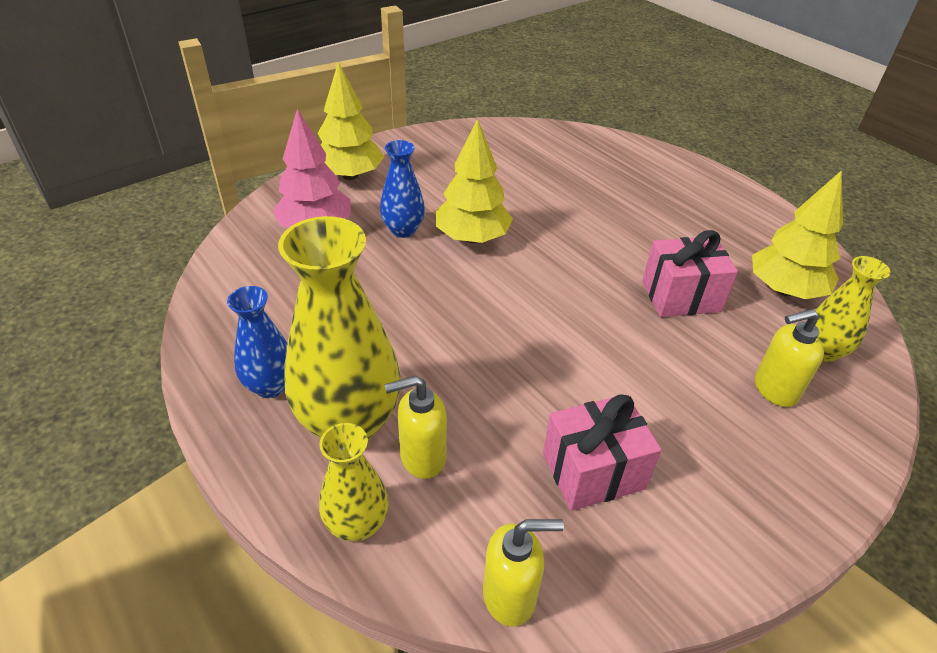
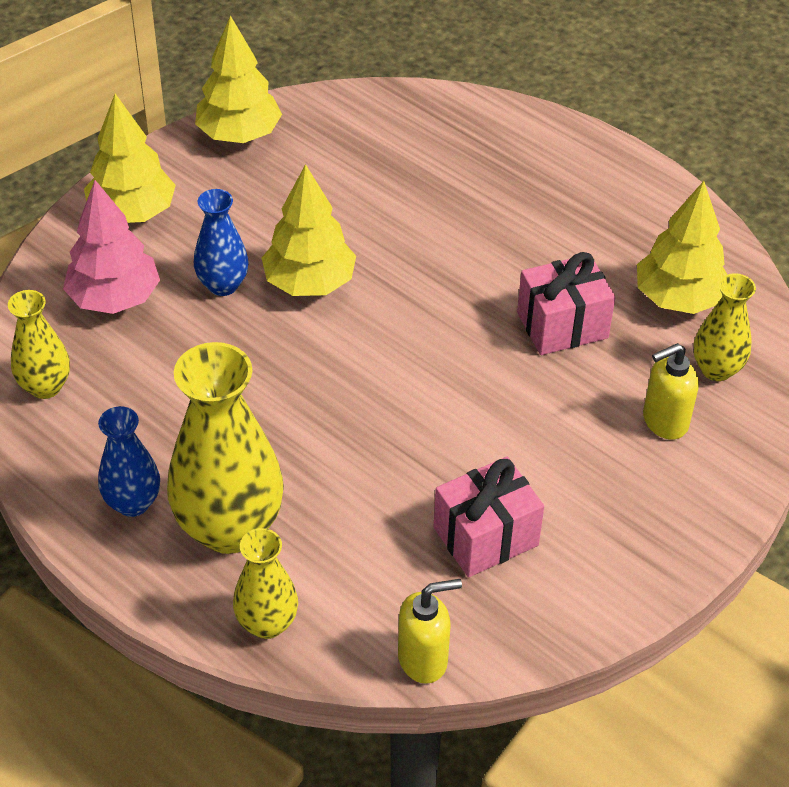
camera: 10 degrees left, 5 degrees up
(236, 282) = (45, 386): none -> yellow vase
(422, 457) = (313, 550): yellow soap dispenser -> none
(443, 139) = (239, 135): none -> yellow tree

